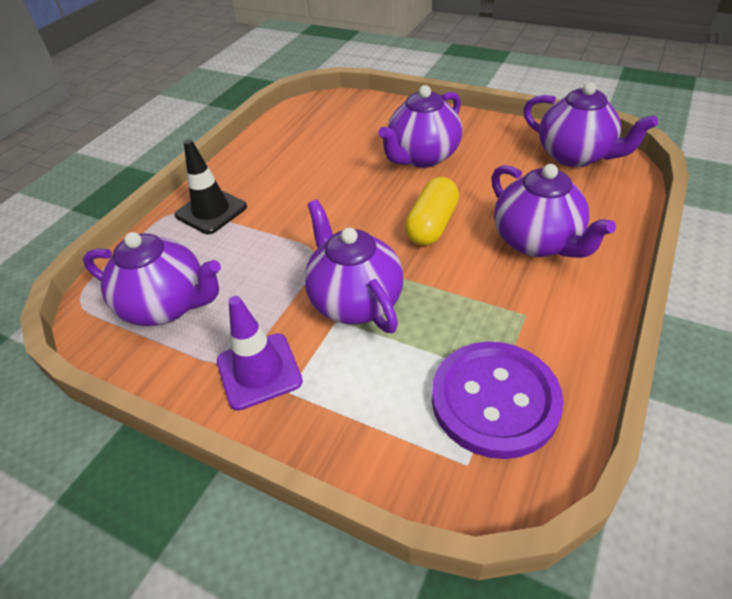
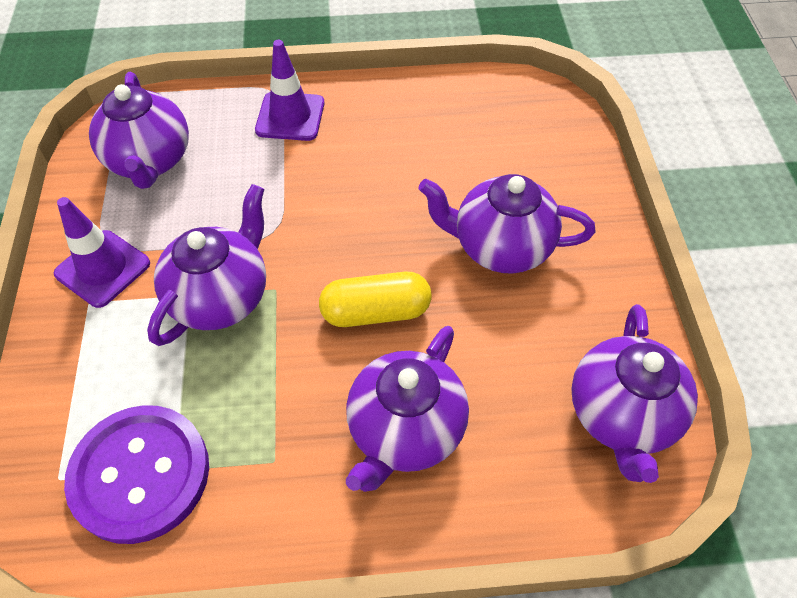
camera: 55 degrees right, 10 degrees up
(211, 211) = (290, 117): black traffic cone -> purple traffic cone

